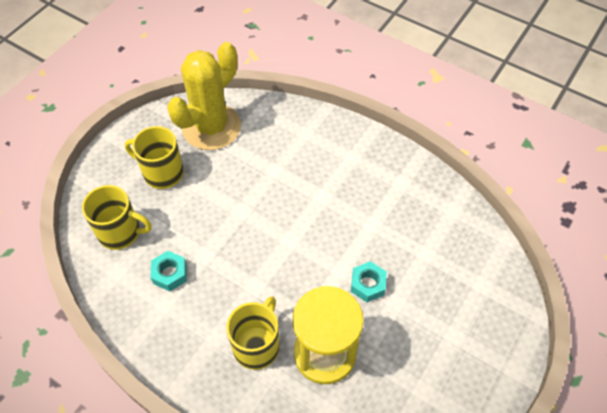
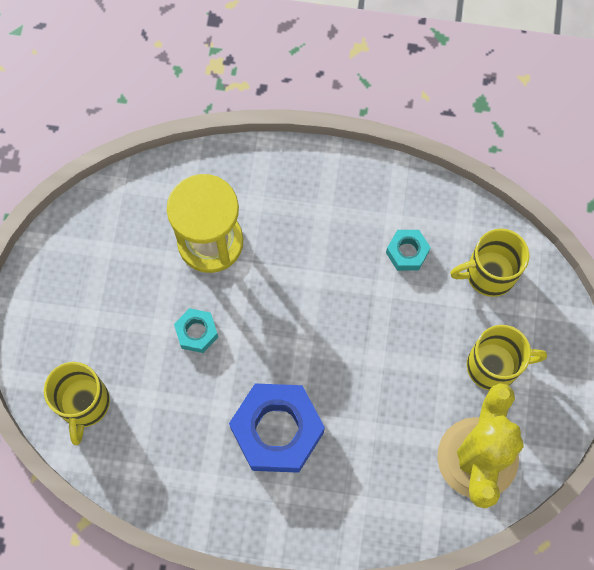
camera: 155 degrees right, 15 degrees up
(257, 345) = (279, 221): yellow mug -> yellow mug (84, 404)
(337, 194) = (277, 431): none -> blue nut

